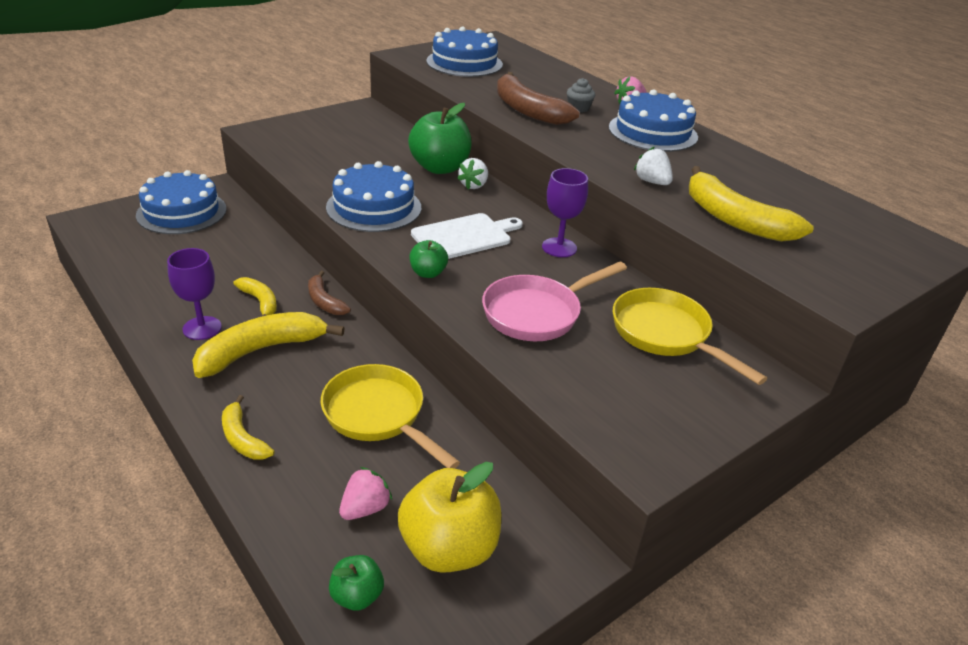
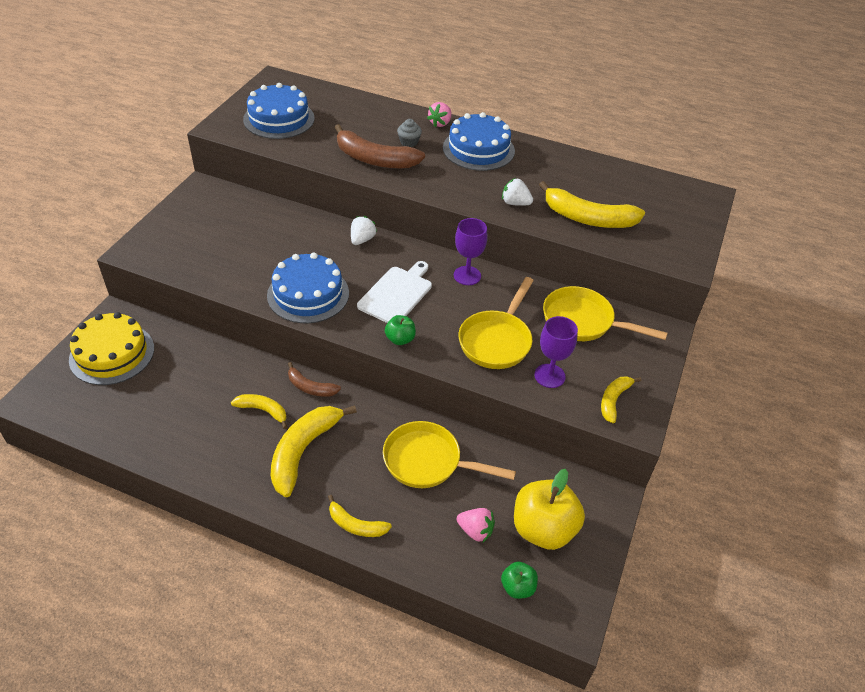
camera: 30 degrees left, 10 degrees up
(181, 212) = (112, 354): blue cake -> yellow cake
(202, 328) = (241, 454): purple goblet -> purple goblet (549, 376)
(365, 508) = (475, 531): pink strawberry -> pink strawberry turned 105 degrees clockwise
(440, 168) = (322, 231): green apple -> none
(474, 185) = (362, 240): white strawberry -> white strawberry turned 150 degrees counterclockwise
(537, 313) = (497, 340): pink pan -> yellow pan
(635, 427) = (614, 400): none -> yellow banana

